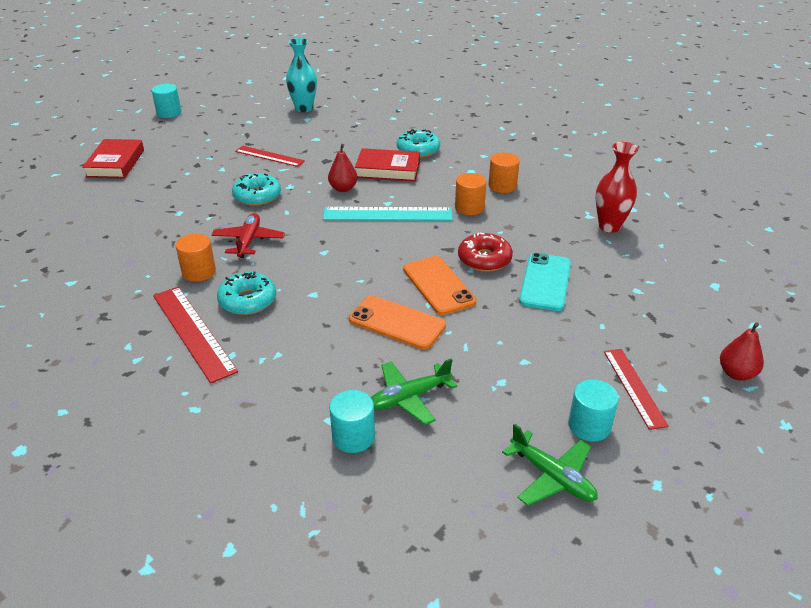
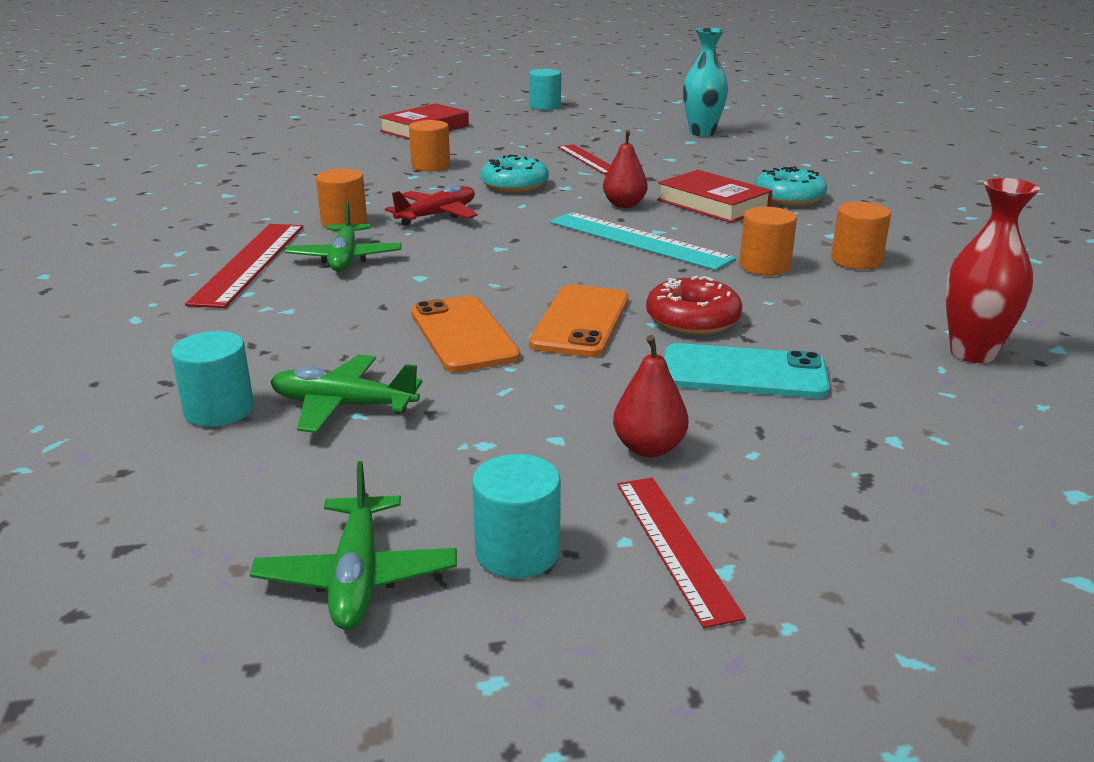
camera: 40 degrees right, 10 degrees down
(177, 199) = (430, 166): none -> orange cylinder
(247, 300) = (345, 258): turquoise donut -> green plane
(545, 282) = (744, 373): turquoise phone -> turquoise phone turned 45 degrees clockwise
(634, 387) = (675, 546): red ruler -> red ruler turned 45 degrees counterclockwise
(736, 373) = (914, 626): red pear -> red pear (649, 448)

